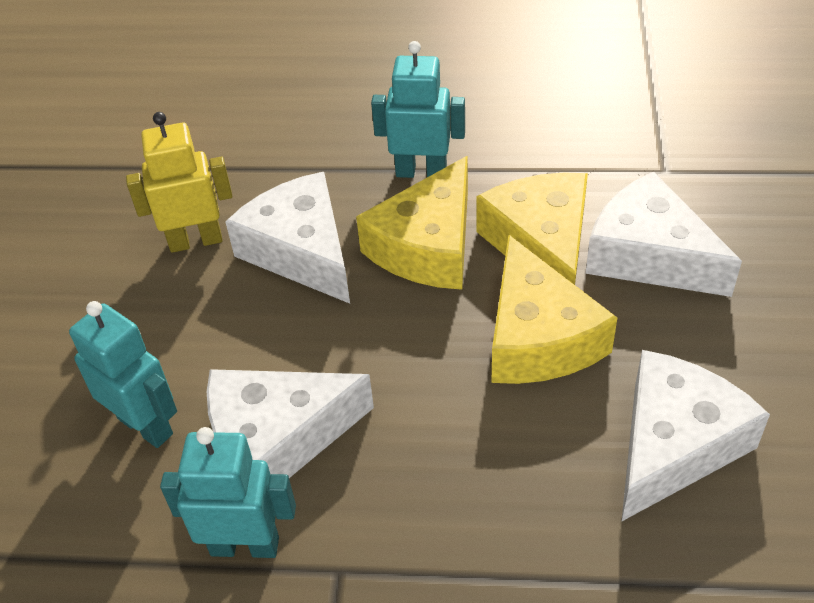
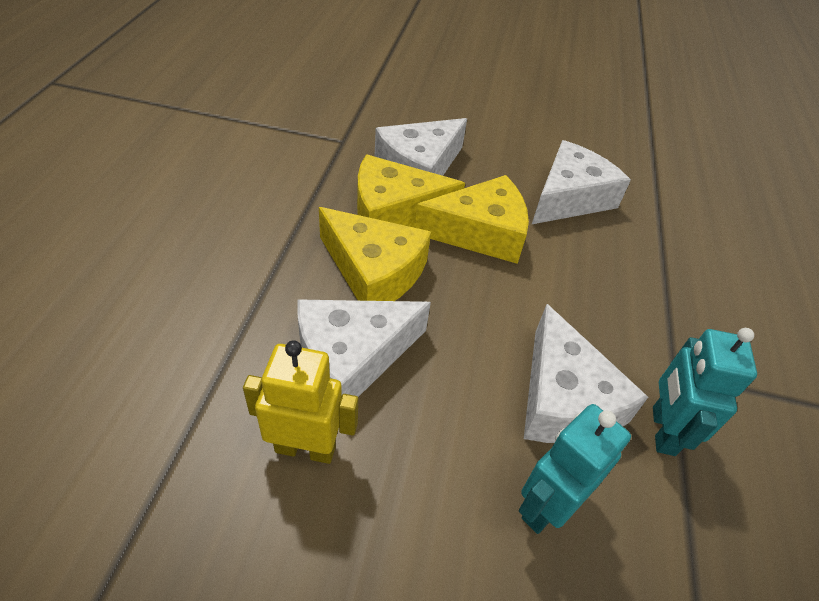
camera: 90 degrees left, 0 degrees up
(195, 241) = (305, 448): yellow robot -> yellow robot turned 105 degrees clockwise
(421, 172) = (282, 259): turquoise robot -> none
(674, 444) = (569, 198): white cheese -> white cheese turned 90 degrees clockwise

